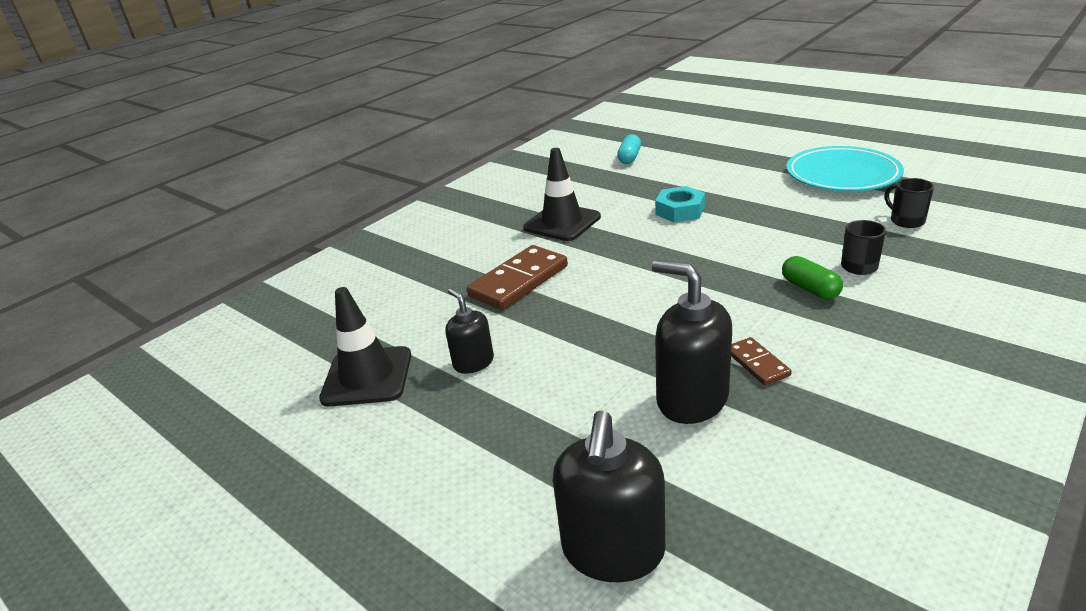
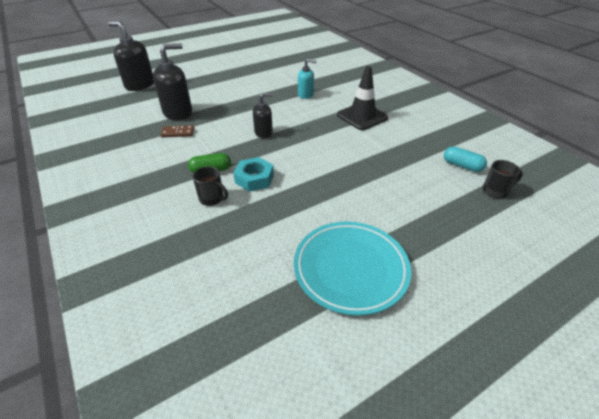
camera: 105 degrees right, 10 degrees up
(367, 377) = (266, 61): black traffic cone -> none
(473, 362) = (253, 78): black soap dispenser -> black soap dispenser (263, 132)
(519, 281) = (305, 95): brown domino -> turquoise soap dispenser
(680, 211) = (345, 159): turquoise nut -> turquoise nut (254, 178)
(906, 221) = (241, 255): black mug -> black mug (495, 191)

